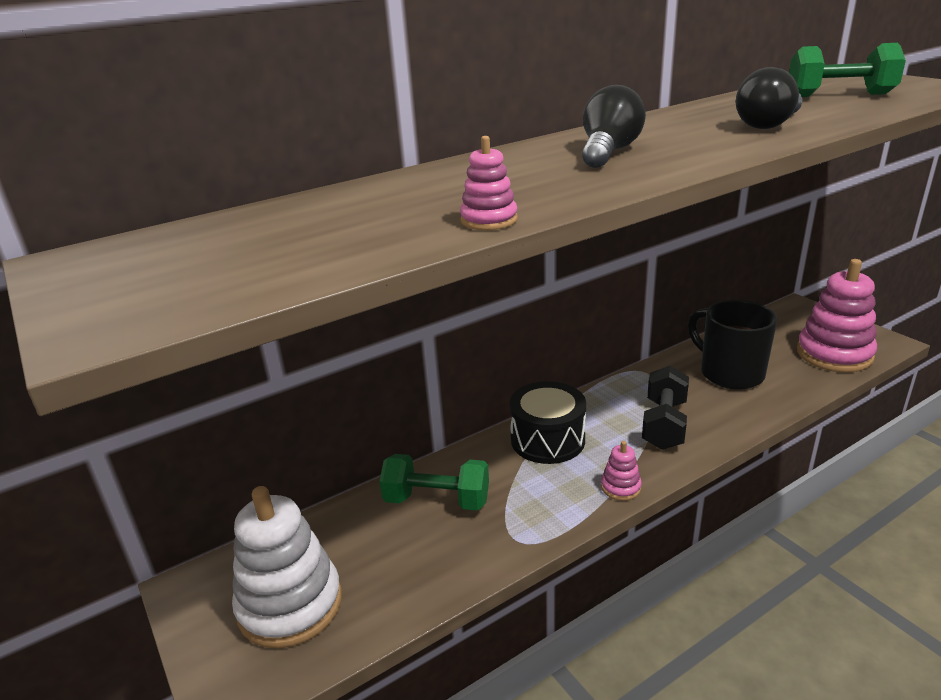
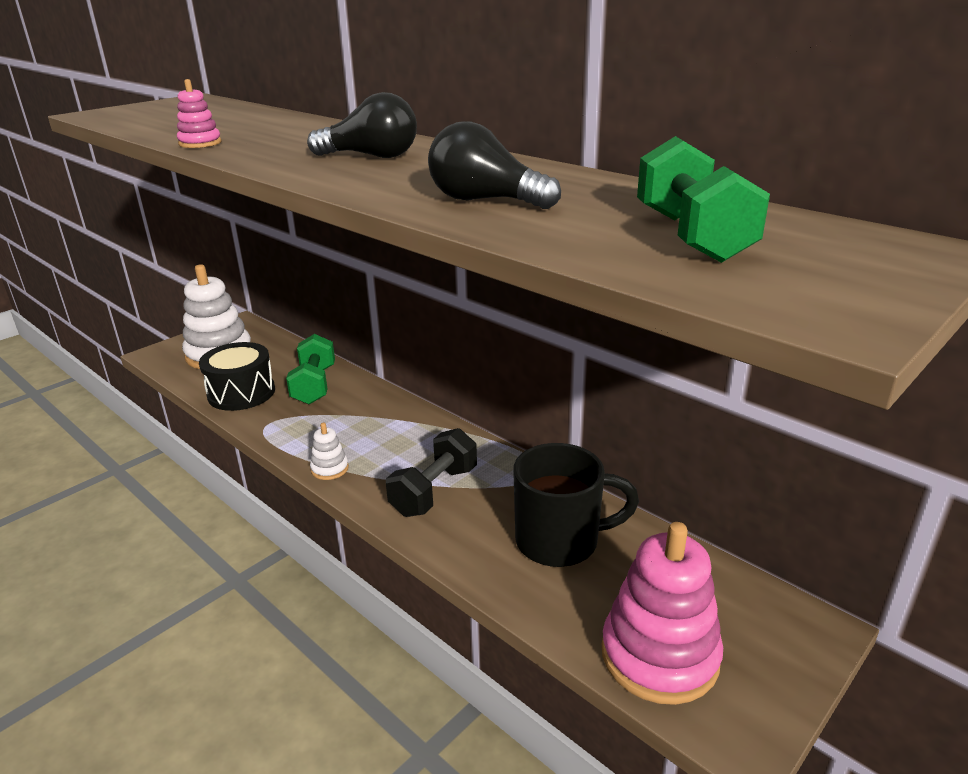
camera: 75 degrees right, 0 degrees up
(547, 440) = (398, 424): black drum -> black drum (241, 393)
(620, 487) = (329, 469): pink stacking toy -> white stacking toy
(664, 424) = (434, 491): black dumbbell -> black dumbbell turned 60 degrees counterclockwise
(729, 373) = (560, 541): black mug -> black mug turned 45 degrees clockwise

